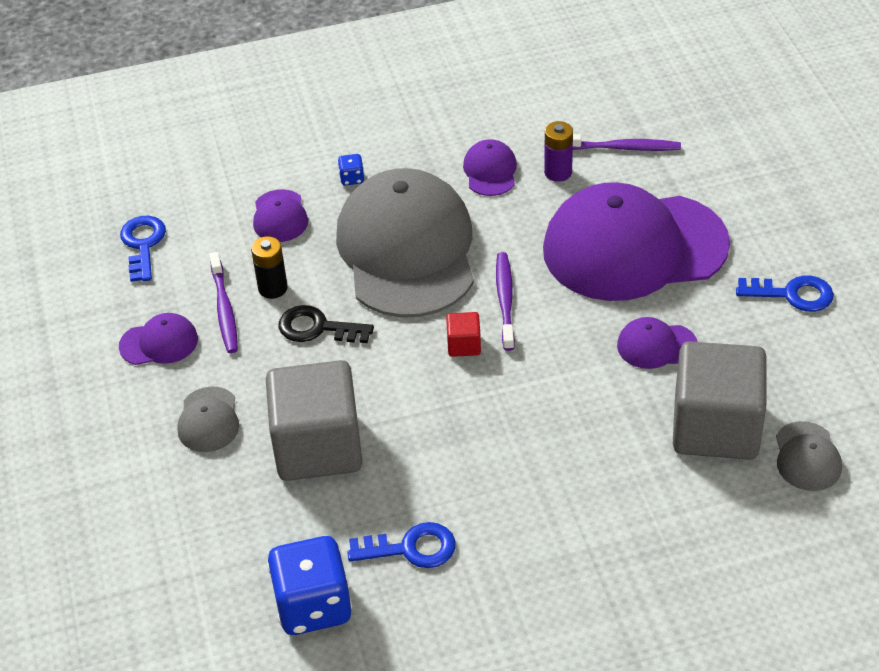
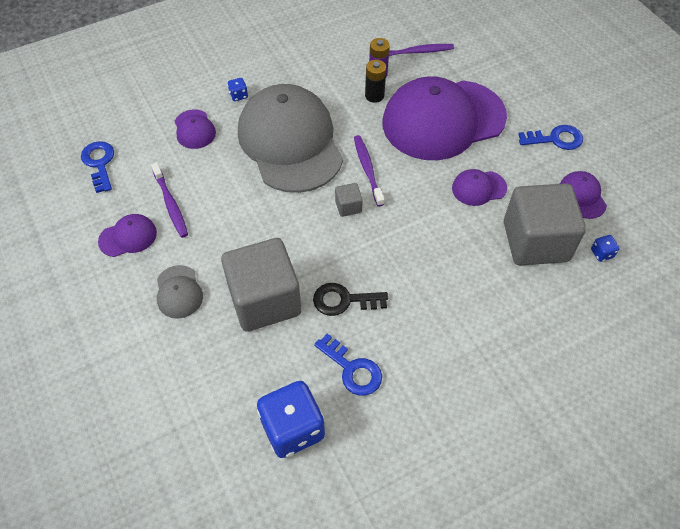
camera: 15 degrees left, 10 degrees up
(273, 288) = (202, 183): black battery -> black battery (374, 96)
(317, 328) = (242, 209): black key -> black key (344, 300)
(411, 548) = (352, 369): blue key -> blue key turned 60 degrees clockwise
(464, 345) = (348, 206): red cube -> grey cube
(490, 171) = (332, 79): purple cap -> purple cap (582, 196)
(807, 457) = (602, 253): grey cap -> blue dice

